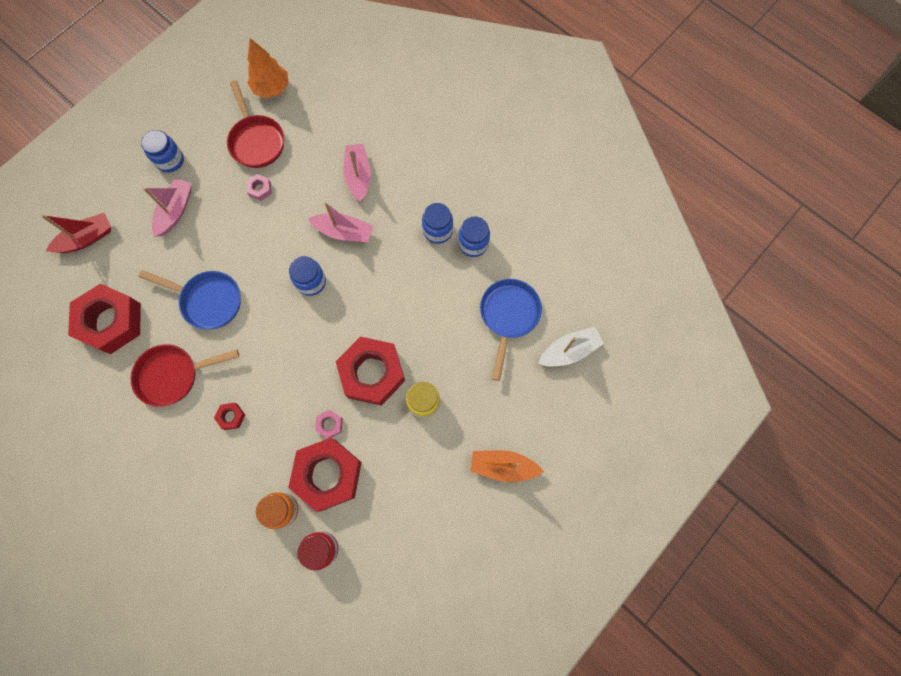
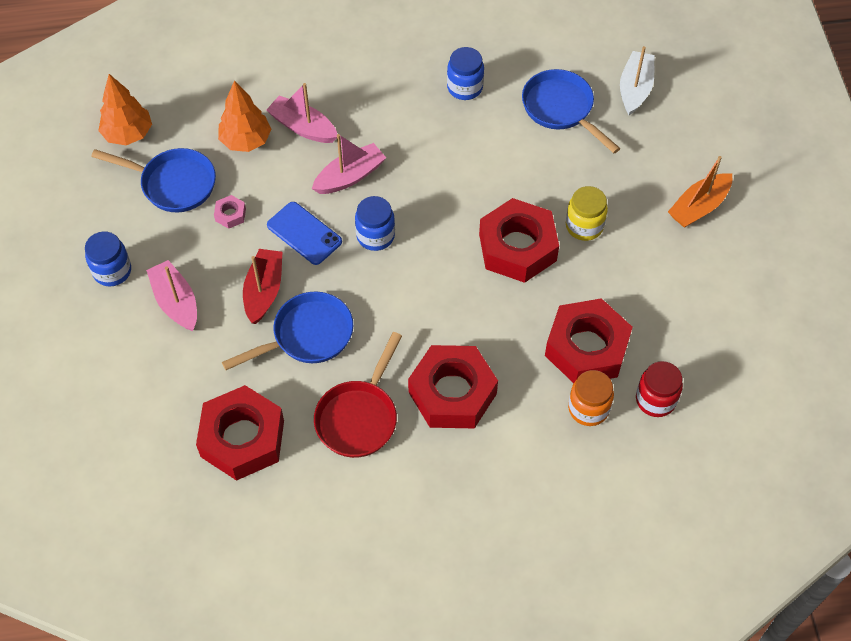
camera: 50 degrees left, 15 degrees down
(86, 239) = (120, 403): red boat -> red boat (264, 291)
(231, 417) = (452, 393): red nut -> red nut, size x2.46
(256, 141) = (173, 184): red pan -> blue pan
(280, 240) = (304, 233): none -> blue phone
(321, 153) = (246, 141): none -> orange tree
(330, 424) = (537, 314): pink nut -> none
(437, 231) = (424, 105): blue jar -> none

